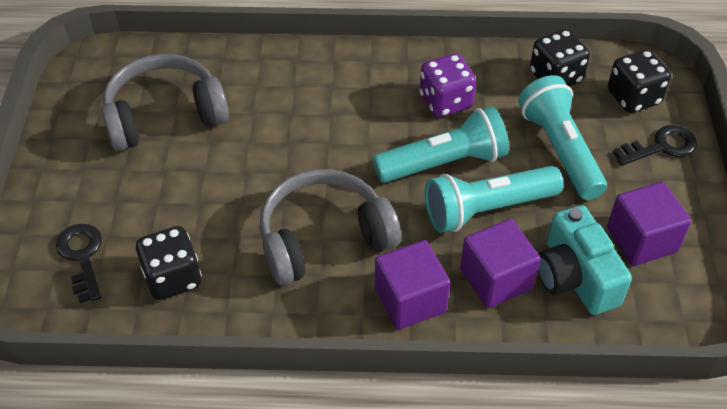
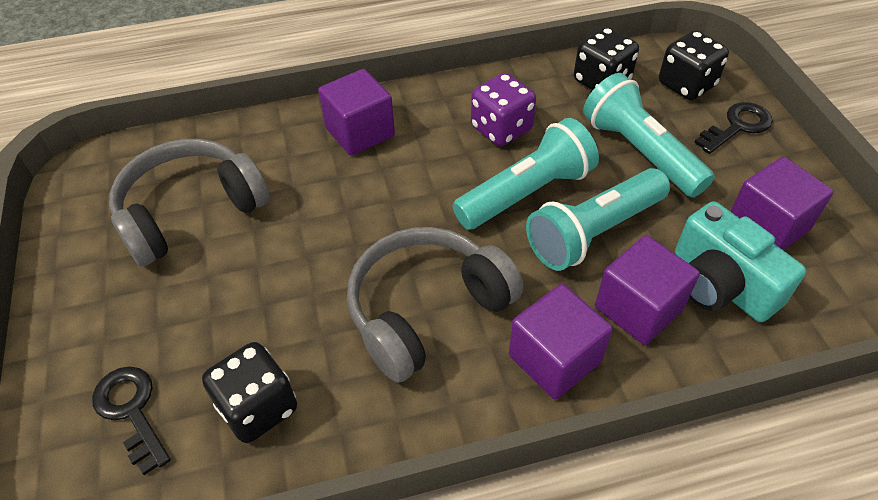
camera: 15 degrees left, 0 degrees up
(323, 78) = (360, 132): none -> purple cube

